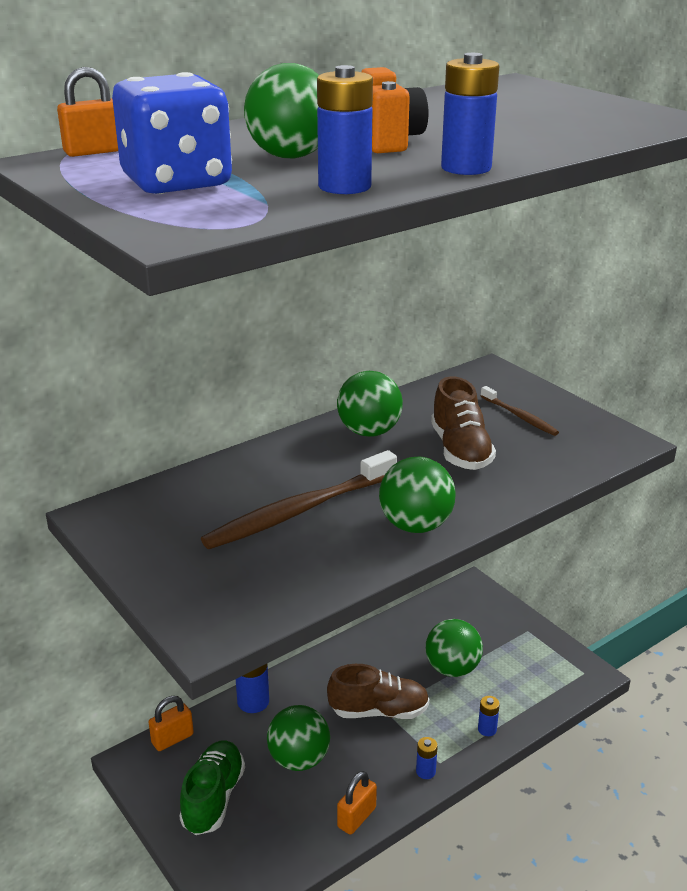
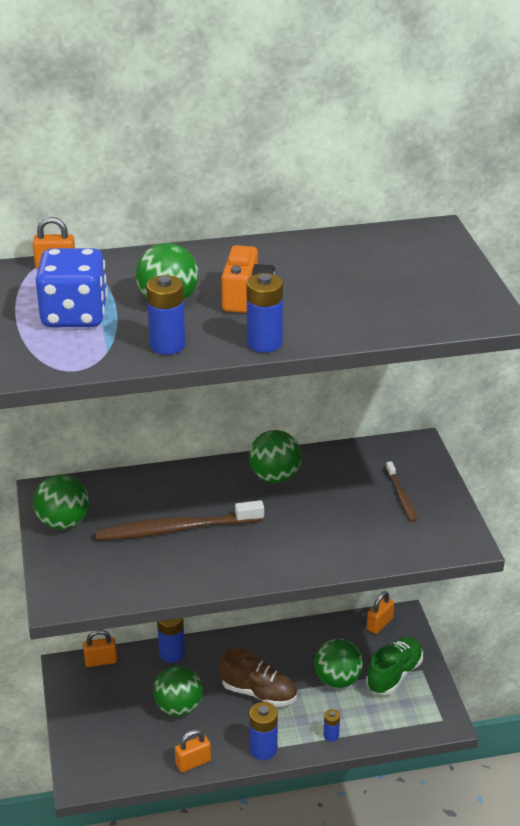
camera: 25 degrees right, 5 degrees up
(213, 798) = (105, 713): green shoe -> green shoe (394, 675)
(415, 525) = (246, 565): green ball -> green ball (63, 522)
(425, 771) = (263, 749): blue battery -> blue battery, size x1.76
(454, 600) = (379, 624): none -> orange padlock
(460, 450) = (329, 513): brown shoe -> none

